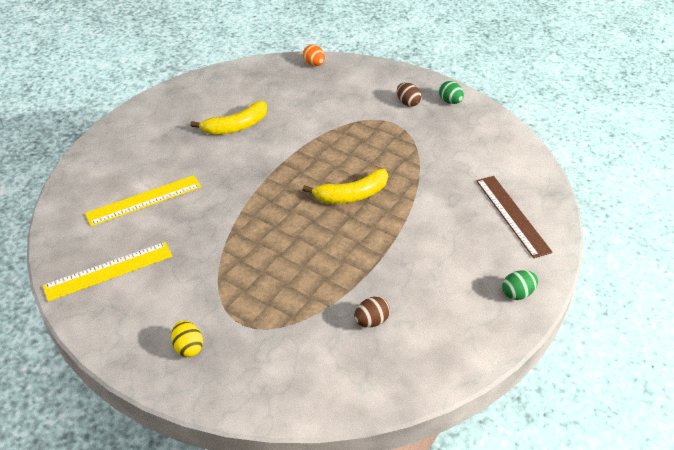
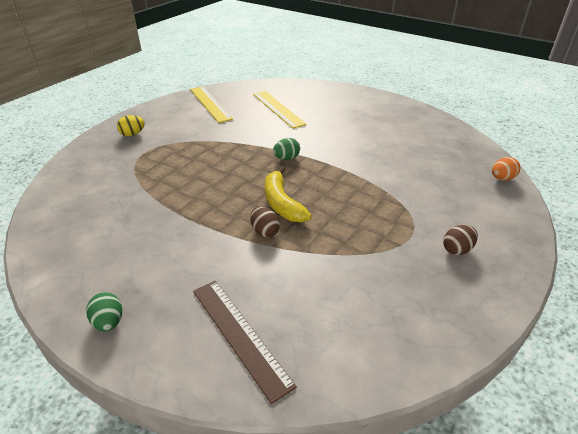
camera: 90 degrees right, 5 degrees down
(236, 126) = (375, 139): yellow banana -> none
(371, 321) = (118, 212): brown egg -> brown egg (265, 231)
(450, 101) = (478, 292): green egg -> green egg (286, 158)
(512, 215) = (240, 335): brown ruler -> brown ruler turned 75 degrees clockwise

